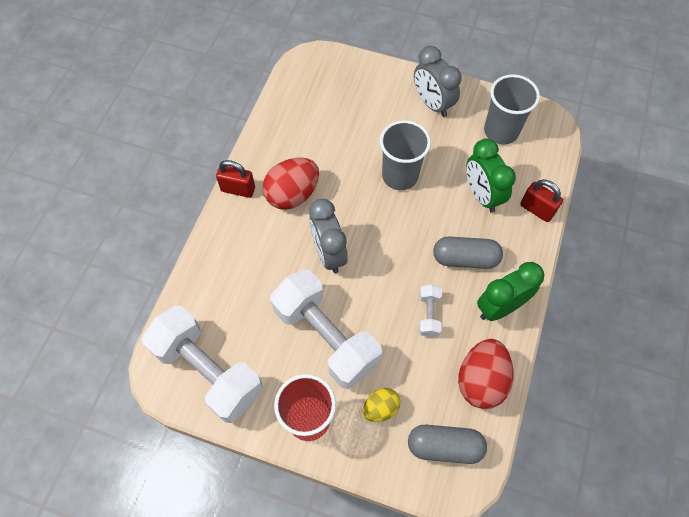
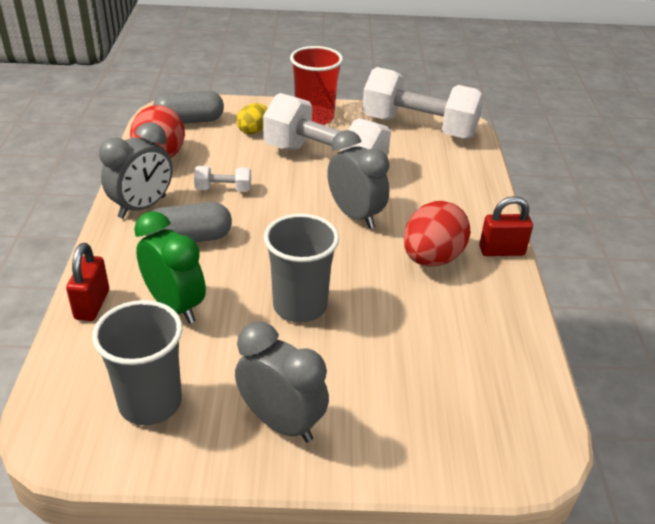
camera: 160 degrees right, 25 degrees down
(428, 314) = (223, 189): white dumbbell -> white dumbbell turned 75 degrees counterclockwise
(500, 307) = (142, 207): green clock -> grey clock
(536, 209) = (92, 305): red padlock -> red padlock turned 75 degrees clockwise

